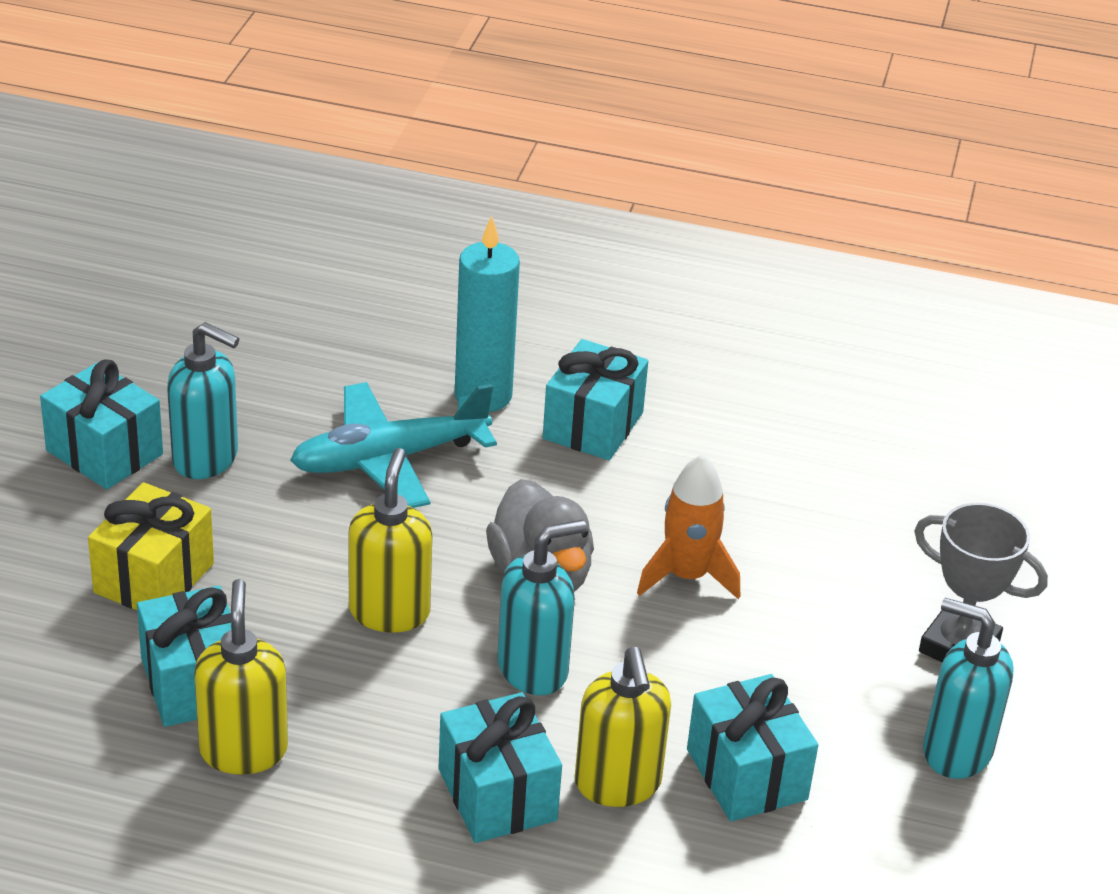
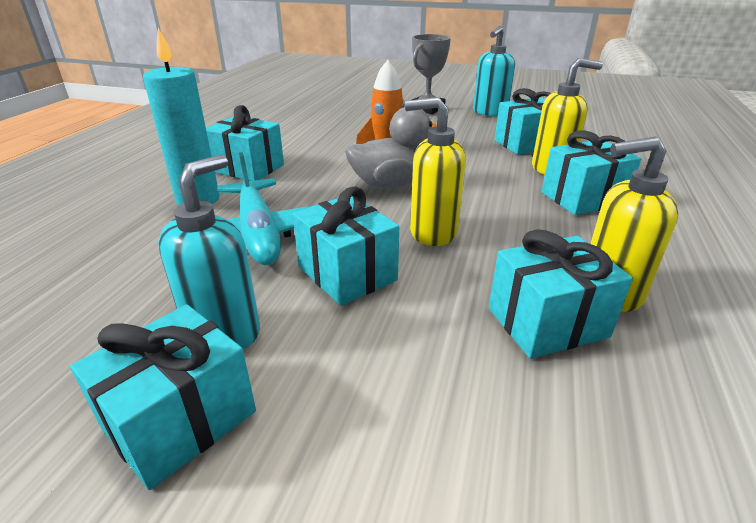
camera: 85 degrees left, 5 degrees down
(154, 578) = (410, 358): yellow gift -> none
(297, 535) = (347, 273): none -> turquoise gift
(533, 669) = (473, 188): turquoise soap dispenser -> none

